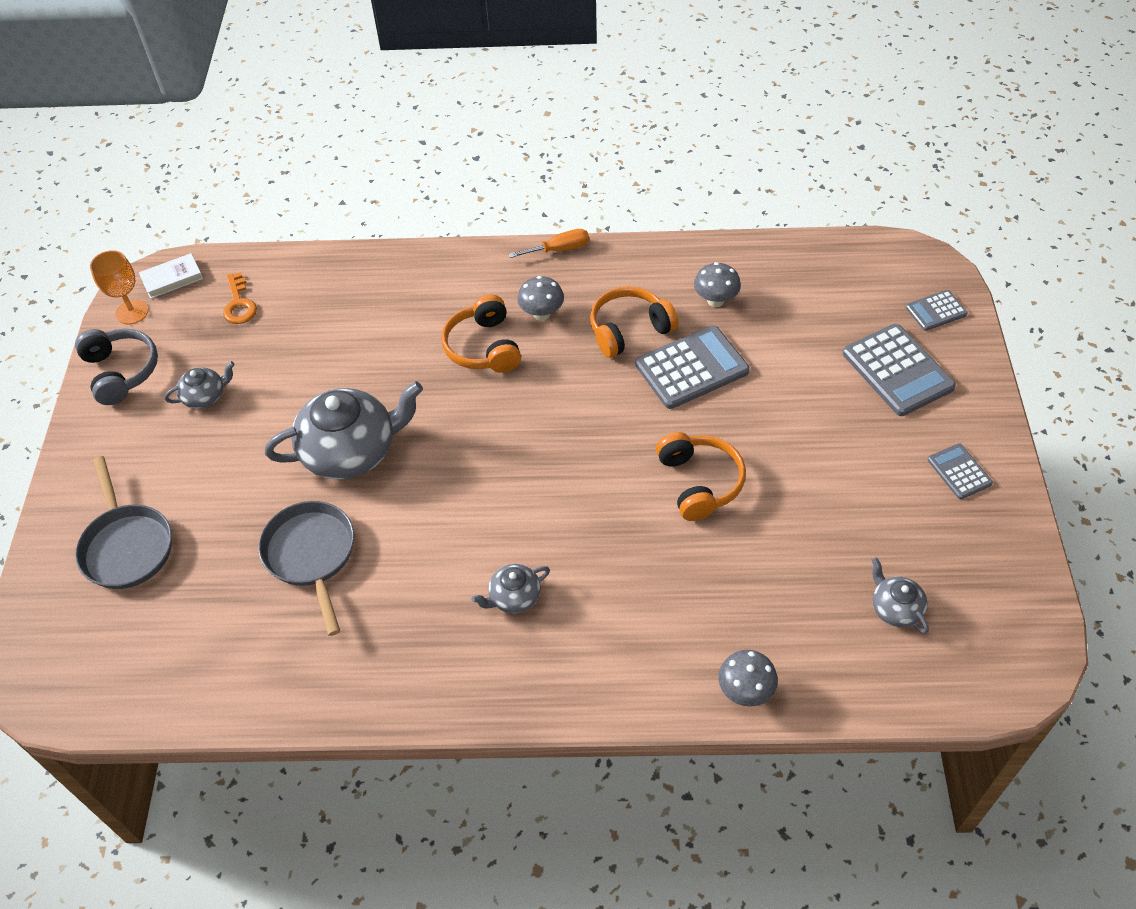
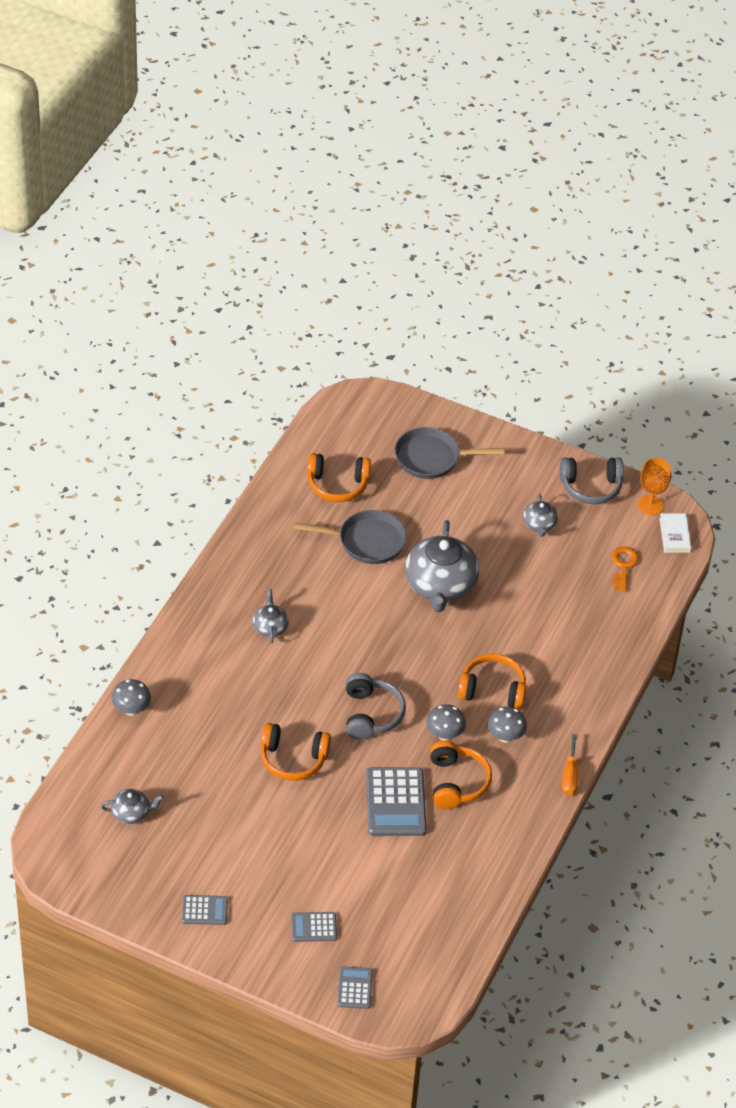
camera: 110 degrees right, 5 degrees down
(219, 633) = (337, 485): none -> orange headphones
(239, 304) = (623, 565): orange key -> orange key turned 90 degrees clockwise
(586, 437) = (371, 714): none -> grey headphones
(715, 300) = (453, 850): grey mushroom -> grey mushroom (444, 735)
(897, 370) = (313, 927): grey calculator -> grey calculator, size x0.54

